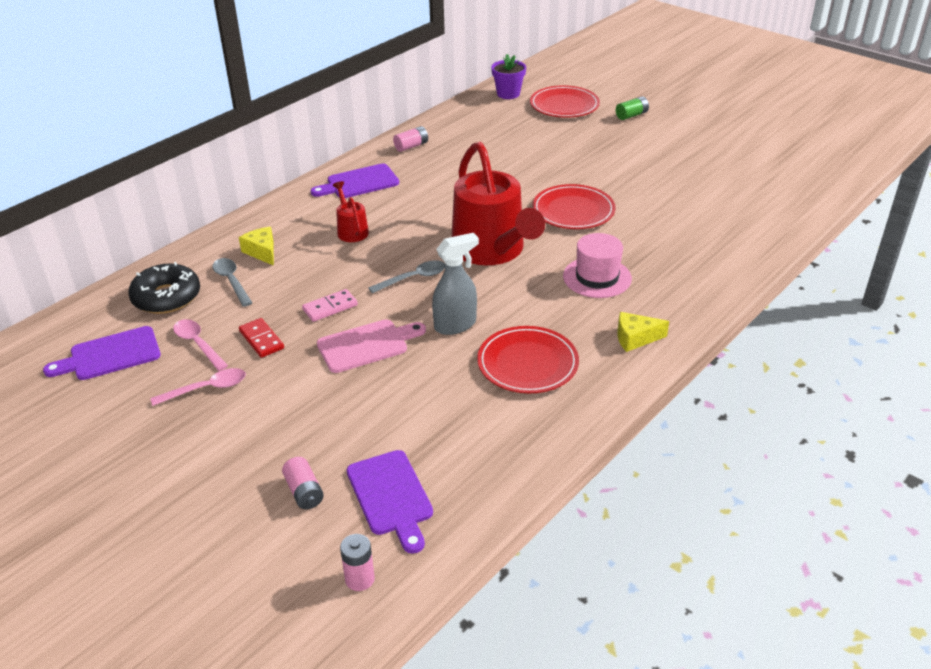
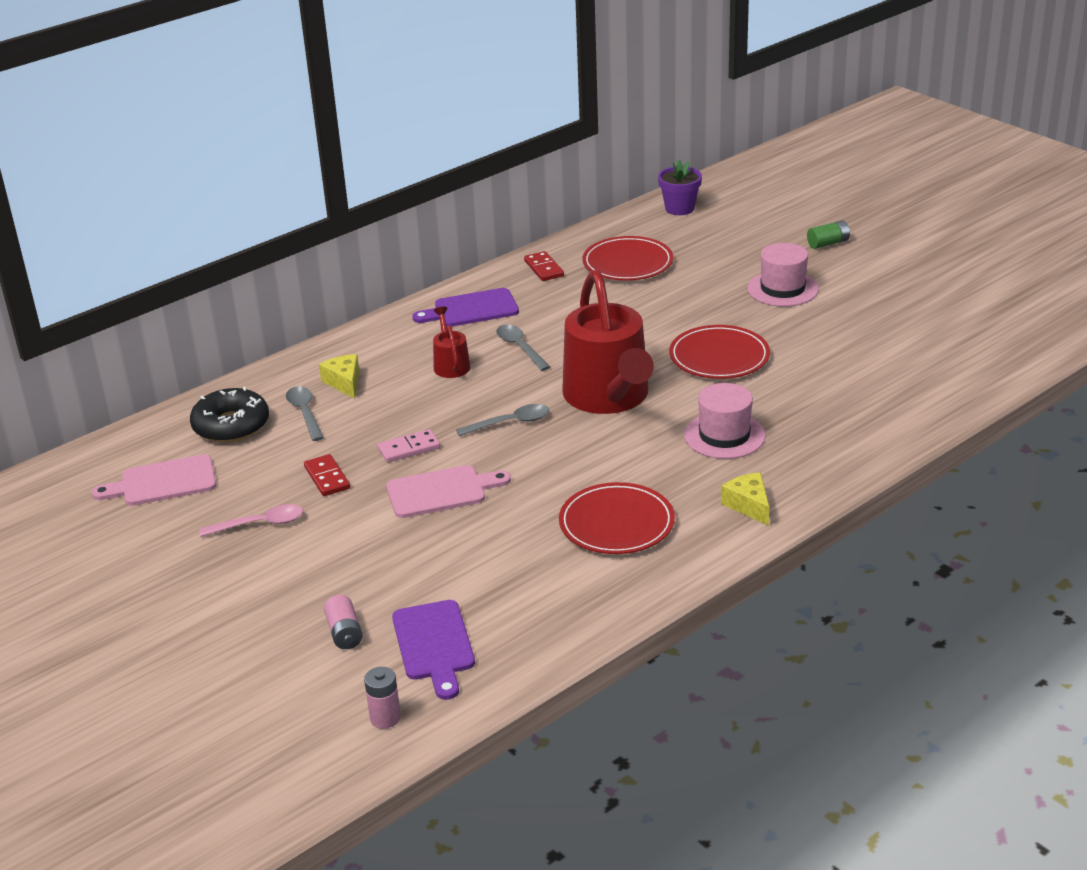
camera: 10 degrees right, 5 degrees down
(110, 355) = (163, 482): purple cutting board -> pink cutting board
(198, 344) = (257, 477): pink spoon -> none
(407, 213) = (520, 348): none -> grey spoon
(411, 146) = (543, 268): pink battery -> red domino
(455, 325) = (546, 477): grey spray bottle -> none
(564, 105) = (746, 226): red plate -> red plate (627, 263)
(607, 152) = (782, 289): none -> pink hat
(635, 338) = (748, 505): yellow cheese -> yellow cheese turned 60 degrees clockwise

